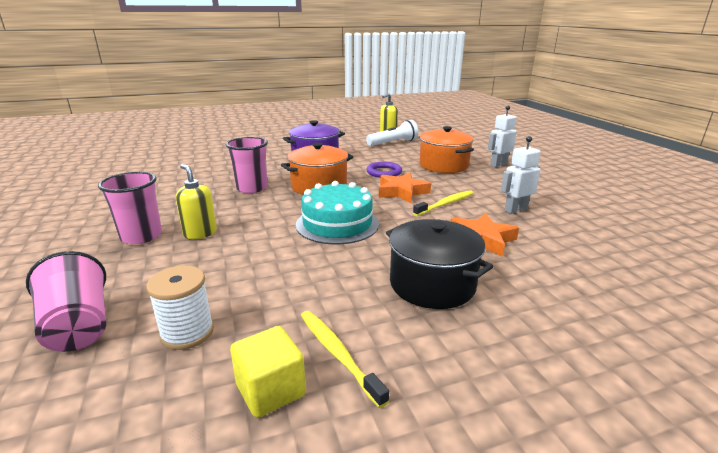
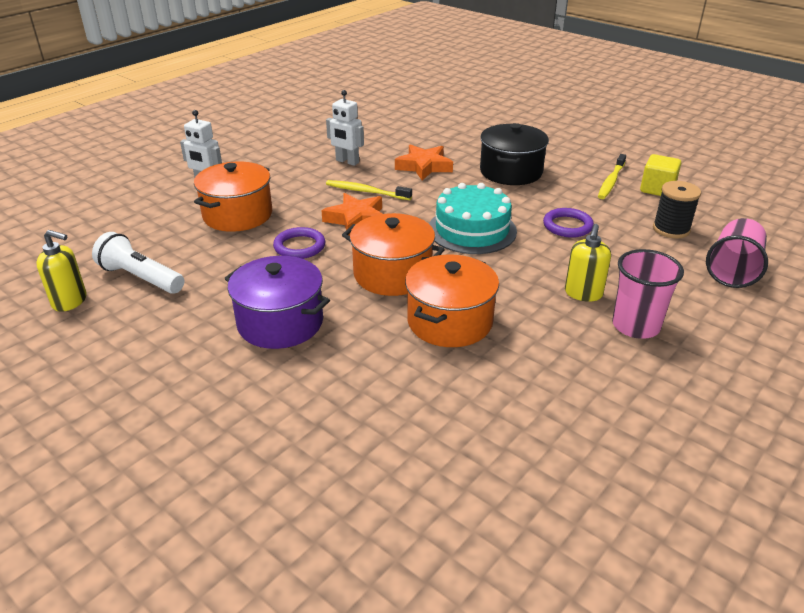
camera: 120 degrees left, 10 degrees up
(187, 332) = (671, 229): white spool -> black spool
(252, 188) = (449, 321): pink cup -> orange pot
(285, 268) = (567, 226): none -> purple ring

